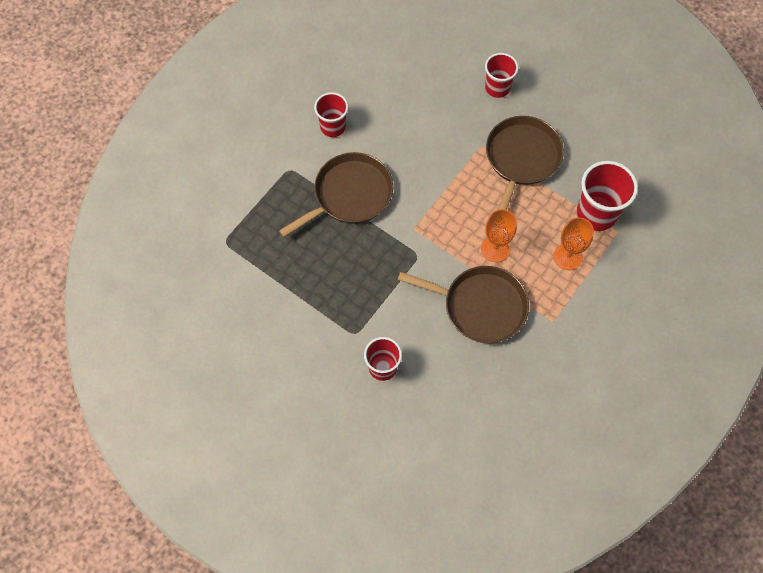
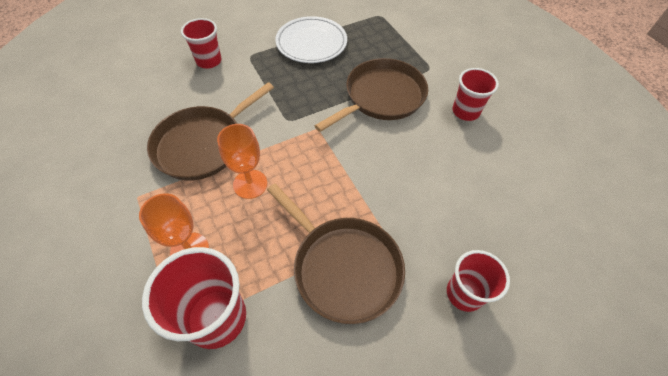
camera: 115 degrees right, 10 degrees down
(305, 286) = (311, 43): none -> white plate
(349, 195) = (381, 97): brown pan -> brown pan turned 120 degrees counterclockwise

